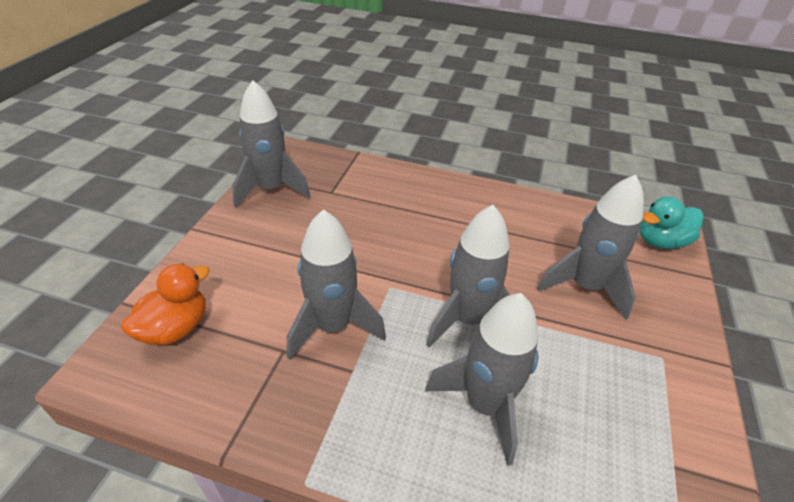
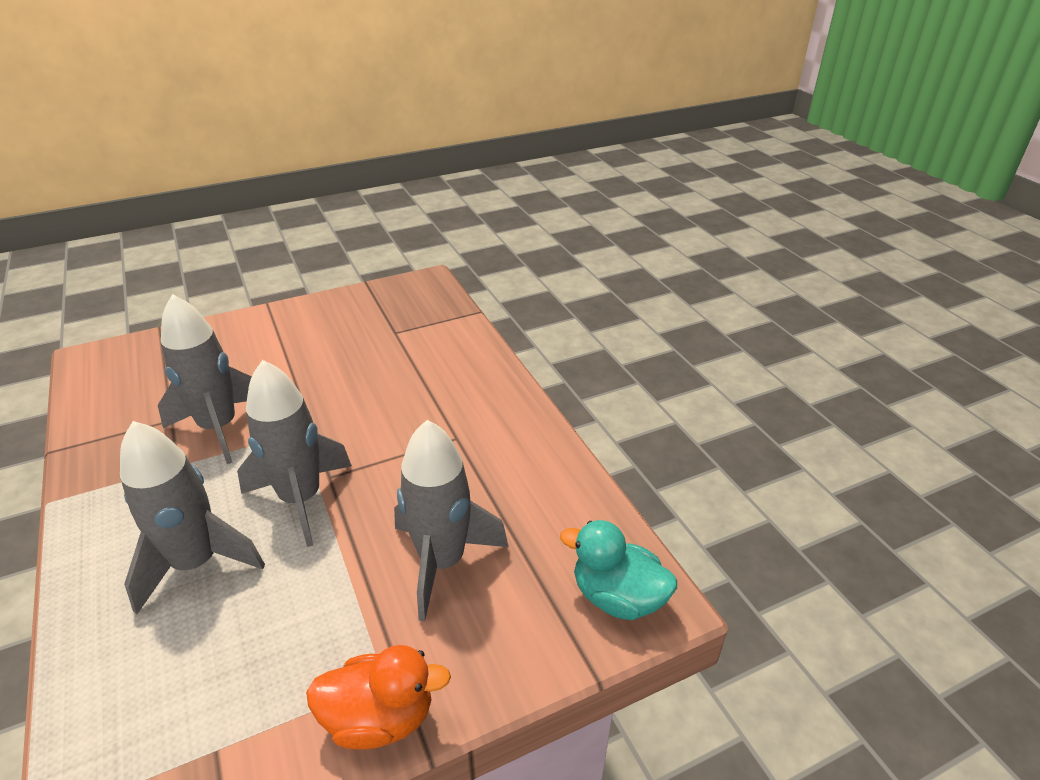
camera: 50 degrees right, 5 degrees down
(175, 328) = (152, 361): orange duck -> orange duck (380, 718)
(271, 189) = (359, 304): grey rocket -> none

